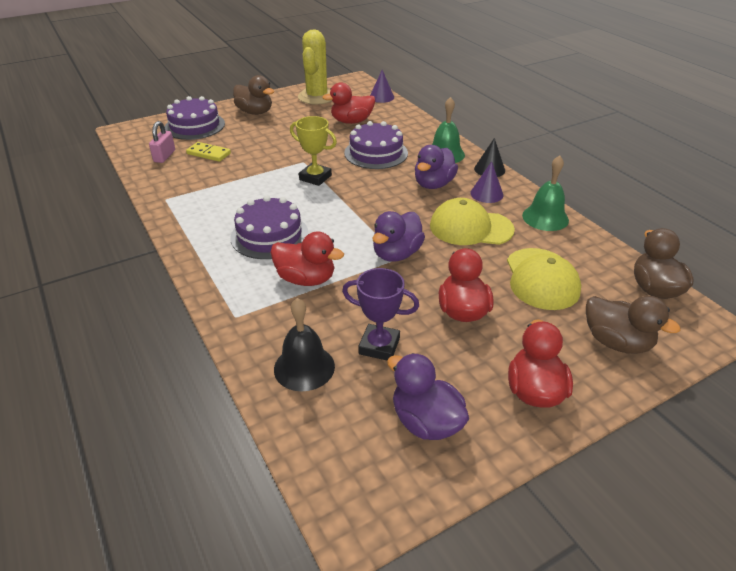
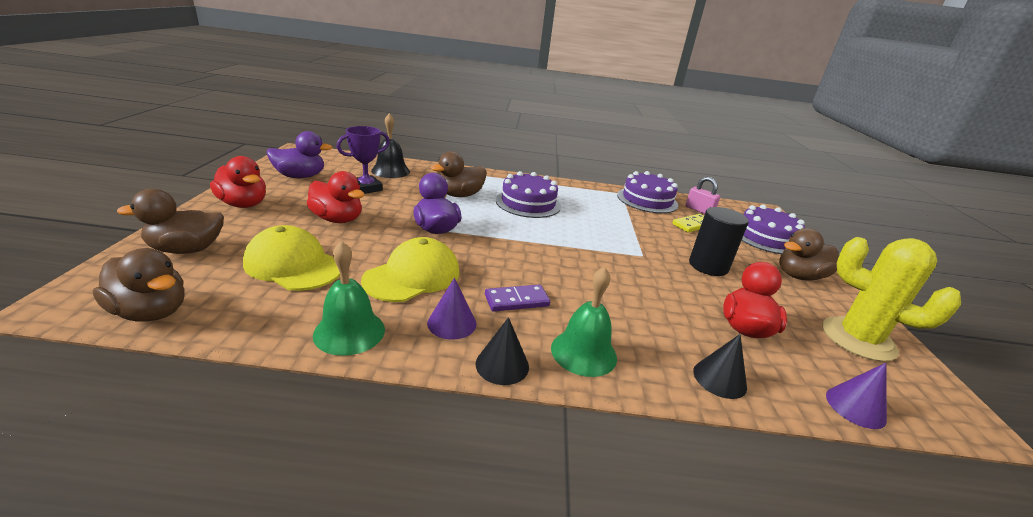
camera: 120 degrees right, 10 degrees down
(284, 139) = (708, 266): none -> black cylinder
(306, 279) = (460, 195): red duck -> brown duck
(315, 177) = (602, 248): yellow trophy -> none
(376, 153) = (630, 302): purple cake -> purple cake (647, 200)
(409, 122) = (719, 379): none -> black cone
(433, 184) = (516, 300): purple duck -> purple domino

